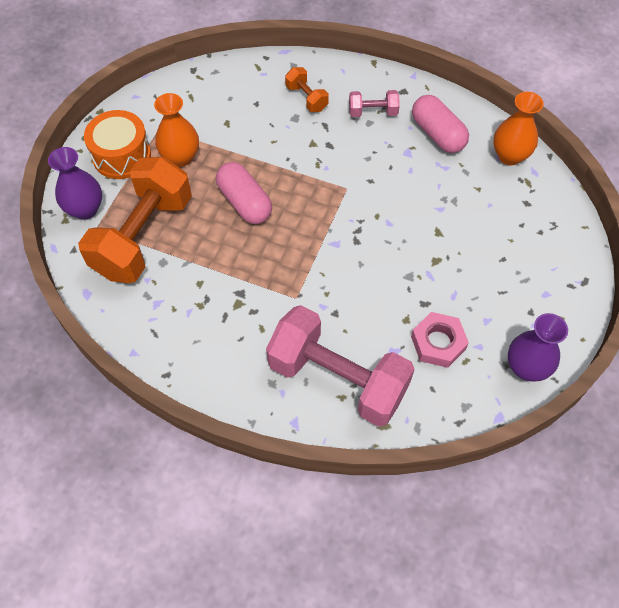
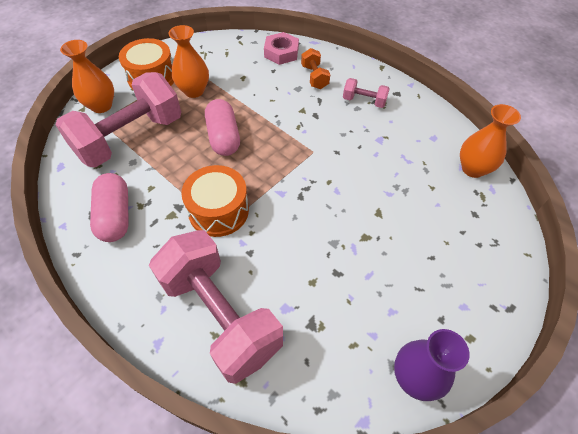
camera: 20 degrees right, 5 degrees down
(85, 209) = (101, 106): purple vase -> orange vase
(143, 236) = (130, 138): orange dumbbell -> pink dumbbell
(283, 283) = (218, 211): none -> orange drum
(437, 134) = (413, 133): pink capsule -> pink capsule (115, 216)
(438, 343) = (333, 316): pink nut -> pink nut (281, 52)

